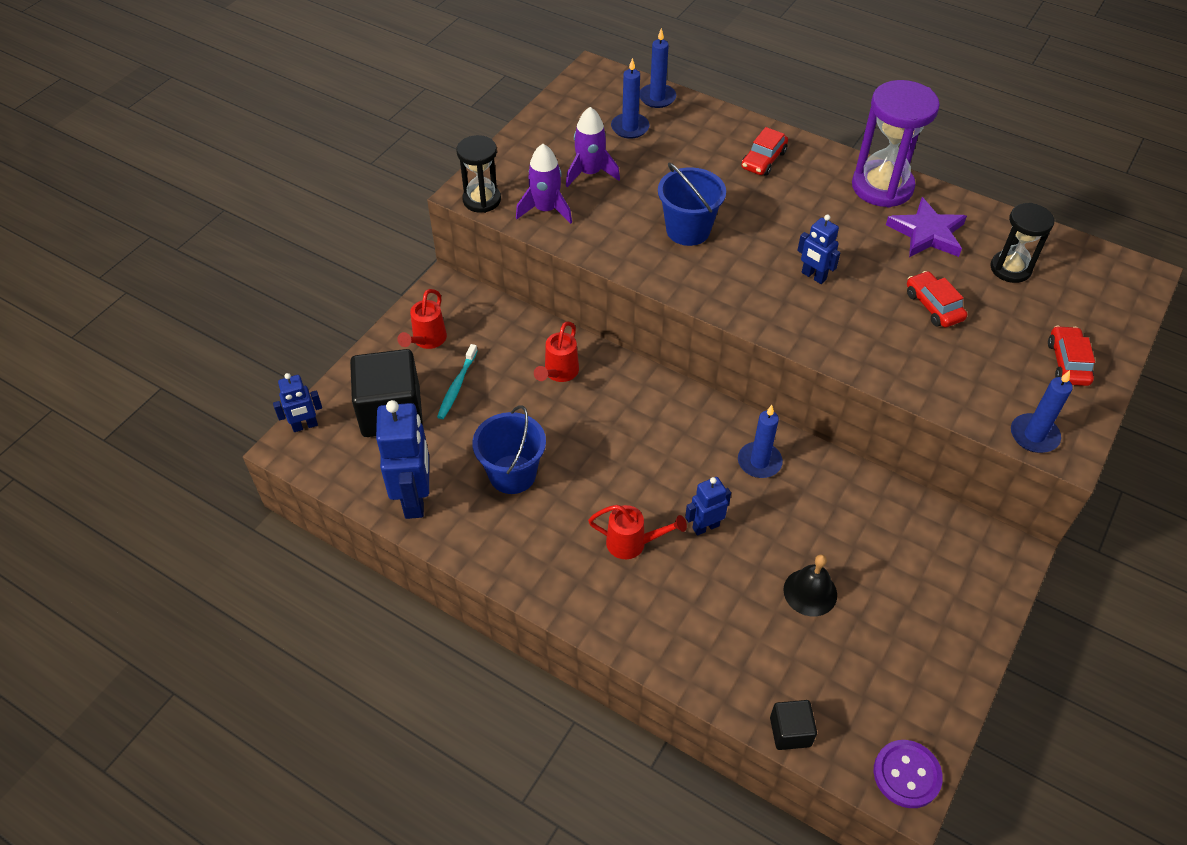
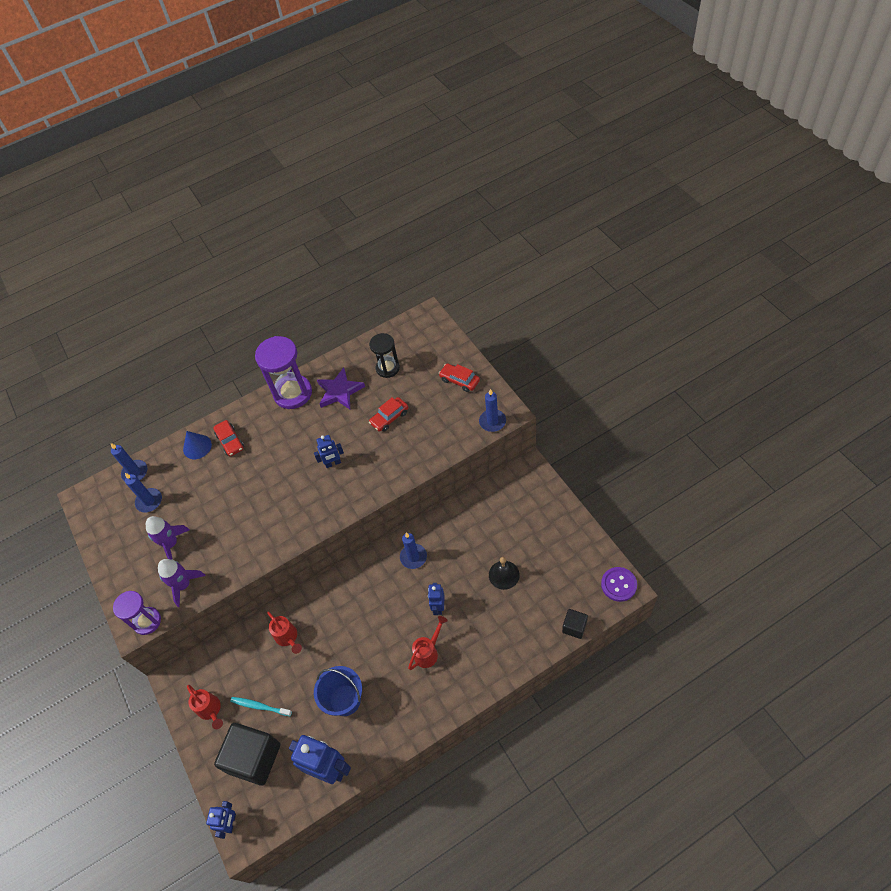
camera: 55 degrees left, 5 degrees up
(457, 386) = (260, 706): turquoise toothbrush -> turquoise toothbrush turned 150 degrees clockwise
(482, 200) = (147, 621): black hourglass -> purple hourglass
(688, 230) = (256, 511): blue bucket -> none
(732, 134) = (197, 447): none -> blue cone
(933, 306) = (389, 418): red car -> red car turned 45 degrees counterclockwise

